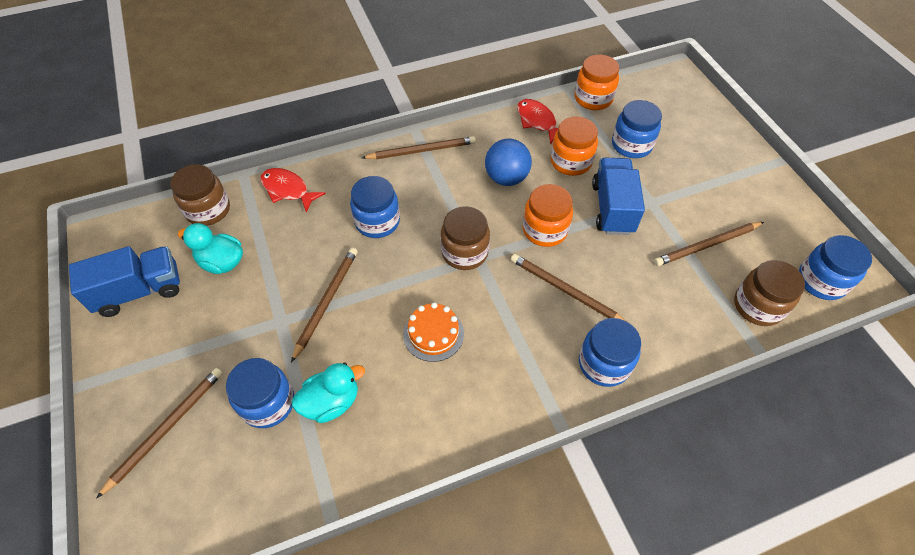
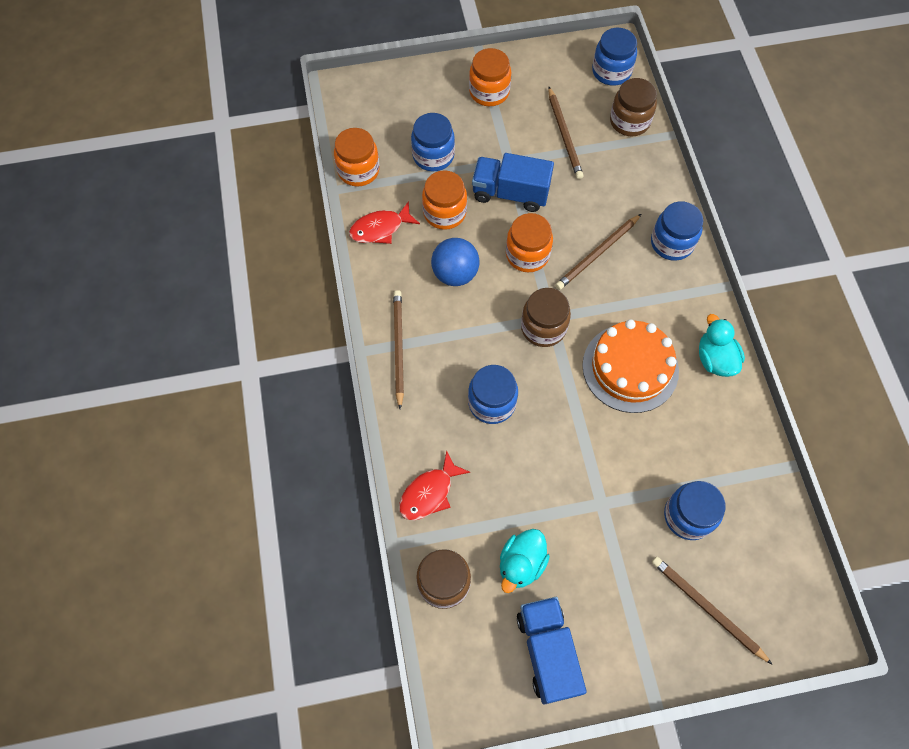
camera: 80 degrees left, 10 degrees up
(326, 302) = (584, 459): brown pencil -> none
(331, 402) = (691, 460): turquoise duck -> turquoise duck (715, 359)
(433, 333) = (630, 368): orange cake -> orange cake, size x1.71
(729, 176) = (489, 92): none -> orange jar

